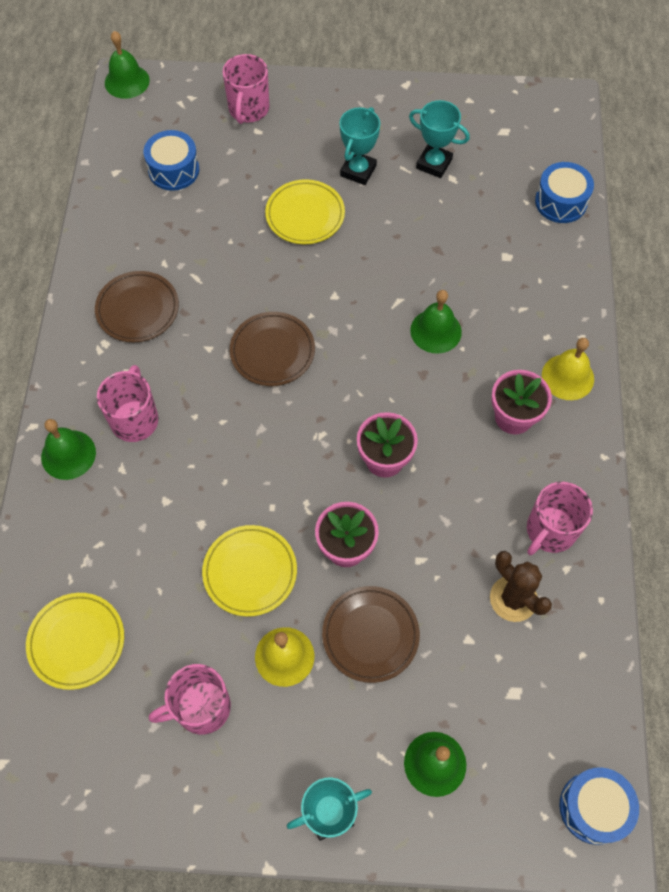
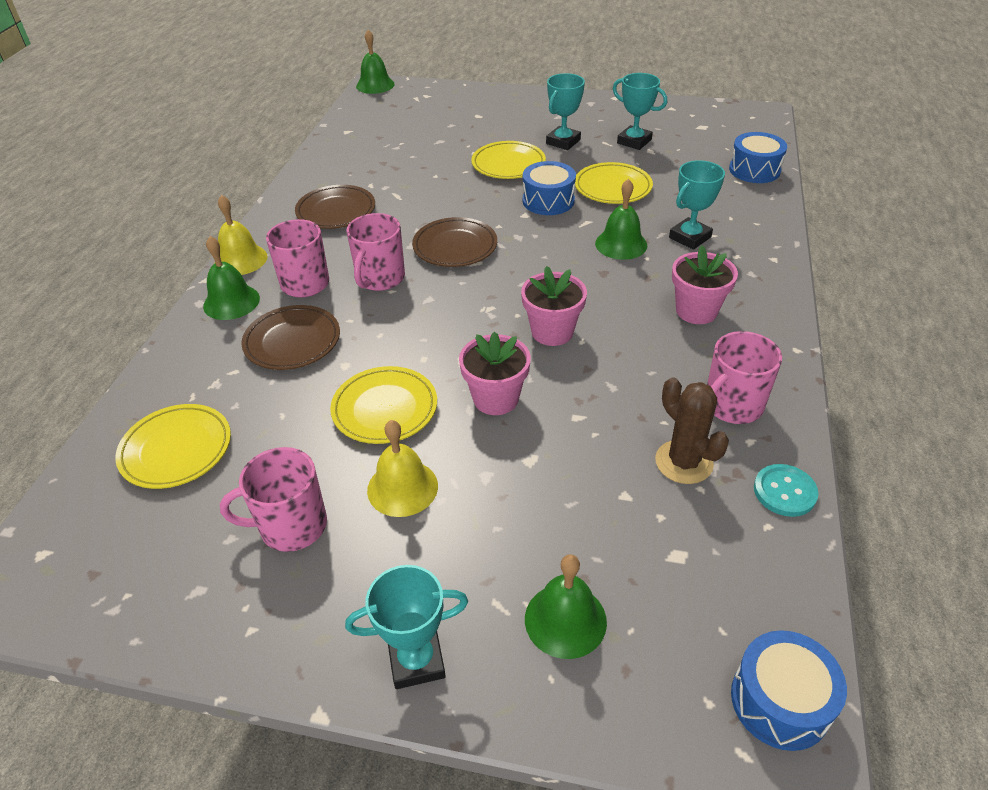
camera: 10 degrees right, 20 degrees down
(174, 170) = (398, 133): blue drum -> blue drum (548, 201)
(248, 109) = (473, 104): pink mug -> pink mug (380, 278)
(370, 635) = (507, 478): brown plate -> brown plate (292, 341)
(419, 244) = (612, 187): none -> yellow plate
(501, 314) = (690, 237): none -> turquoise trophy
(567, 377) = (757, 286): yellow bell -> yellow bell (241, 259)
(595, 619) = (784, 491): none -> turquoise button

